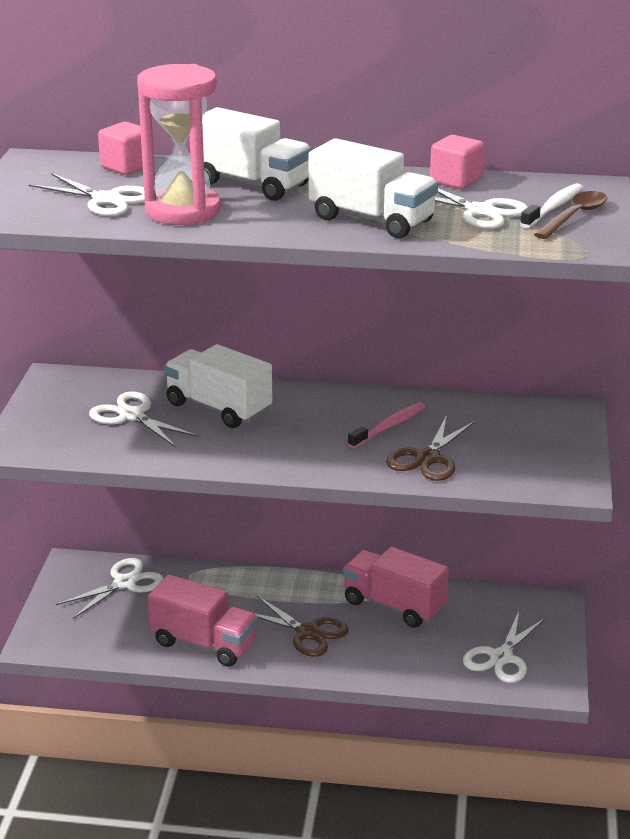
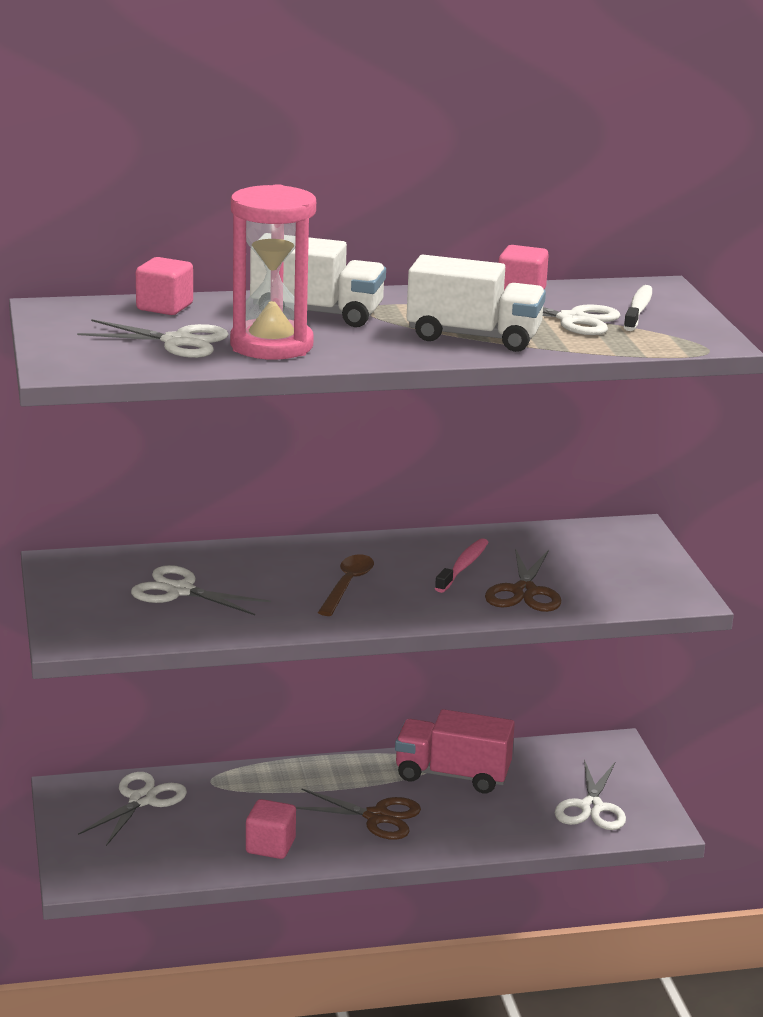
camera: 20 degrees left, 5 degrees down
(204, 643) = (270, 846): pink truck -> pink cube
(218, 408) = (270, 571): white truck -> none
(574, 216) = (665, 316): brown spoon -> brown spoon (347, 585)

